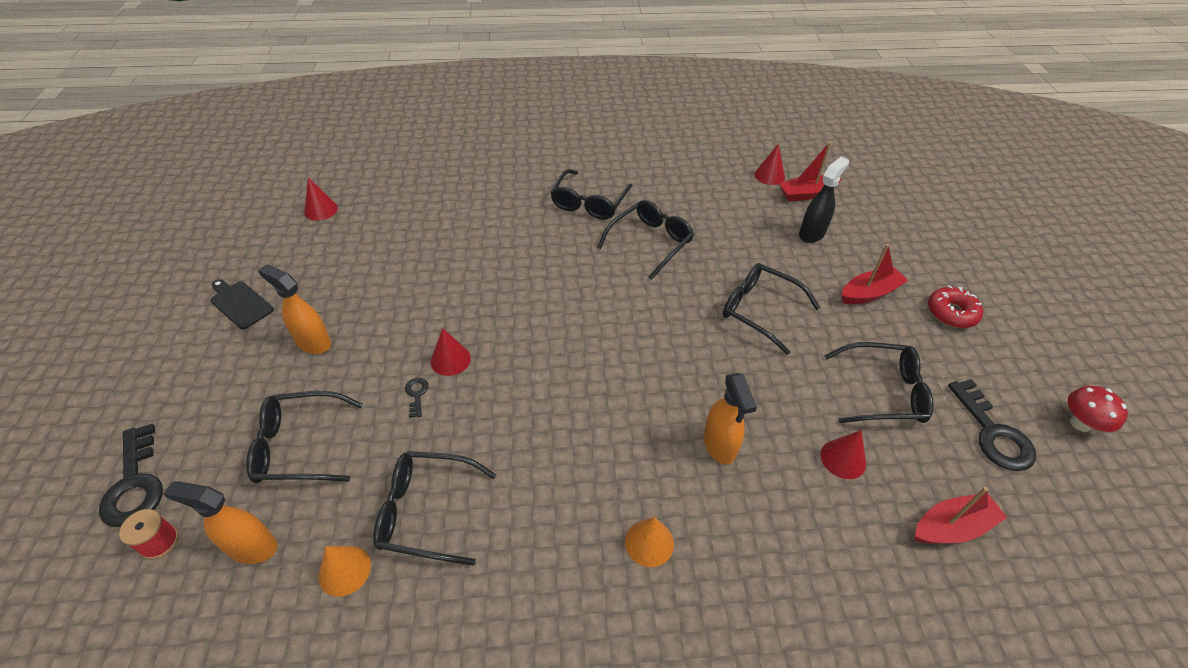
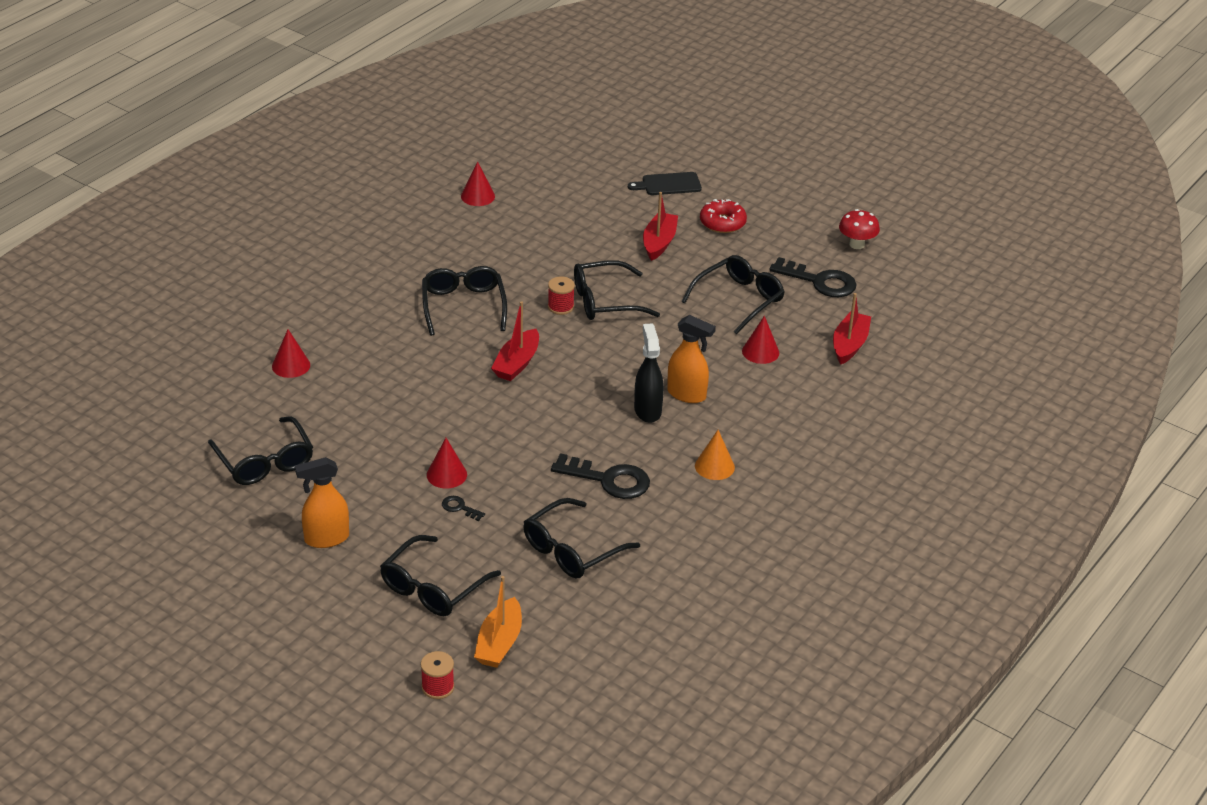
camera: 50 degrees left, 10 degrees down
(135, 484) = (361, 685): black key -> black key (608, 480)
(240, 304) = (213, 563): black cutting board -> black cutting board (668, 184)
(252, 547) = (499, 643): orange spray bottle -> orange boat
(321, 210) = (139, 464): red cone -> red cone (291, 365)
(344, 570) = (572, 606): orange cone -> none
(589, 202) = (367, 307): black glasses -> black glasses (264, 461)
(718, 291) = (560, 307): none -> red spool
(806, 194) = (526, 195): red boat -> red boat (517, 363)
(812, 234) = (569, 224): black spray bottle -> black spray bottle (647, 410)

